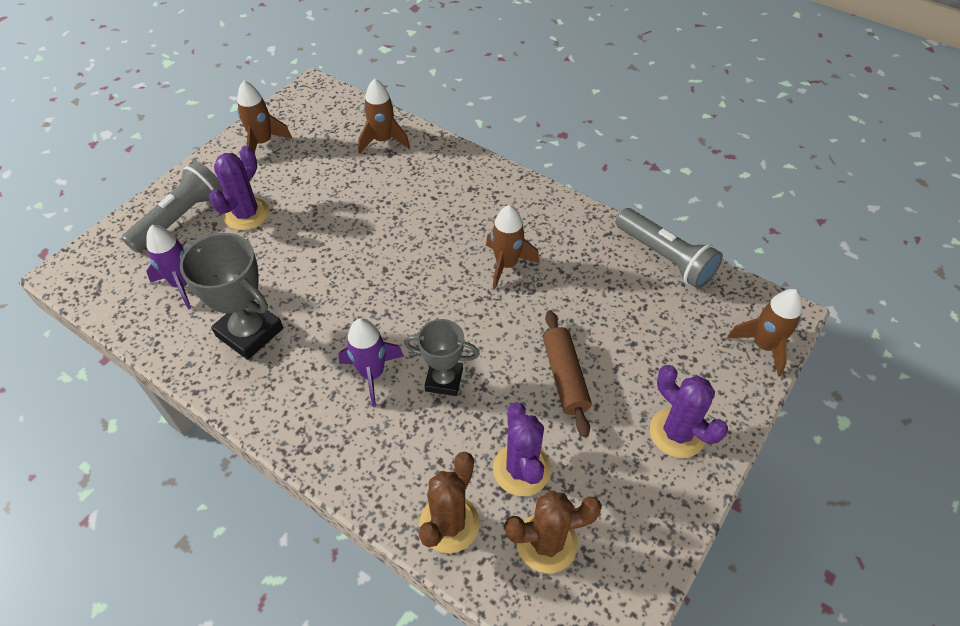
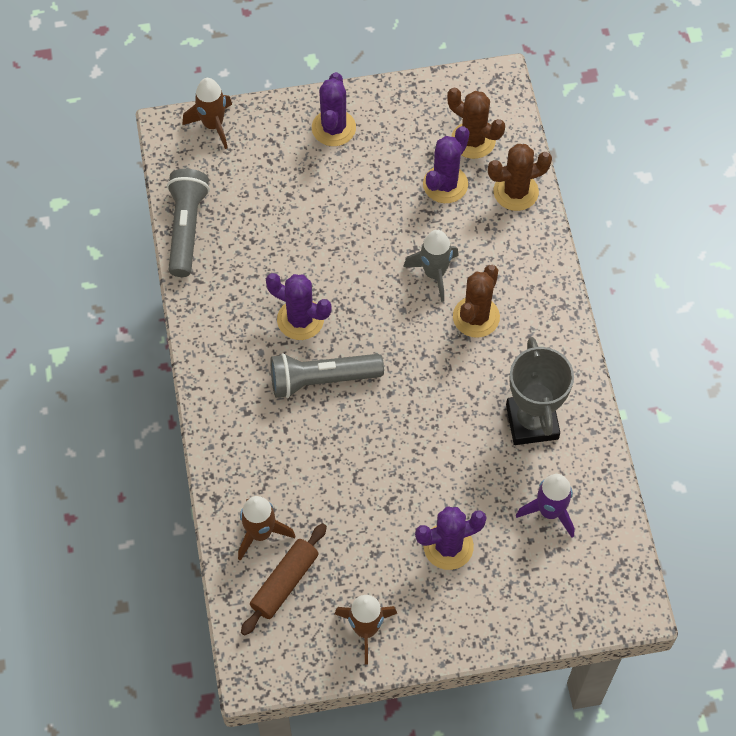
camera: 135 degrees left, 10 degrees up
(180, 218) = (505, 591): grey flashlight -> grey flashlight (322, 379)
(372, 374) = (476, 317): purple rocket -> brown cactus
(444, 380) = (434, 273): grey trophy -> grey rocket
(506, 265) = (300, 319): brown rocket -> purple cactus
(565, 377) = (358, 211): brown rolling pin -> brown rolling pin (285, 583)

